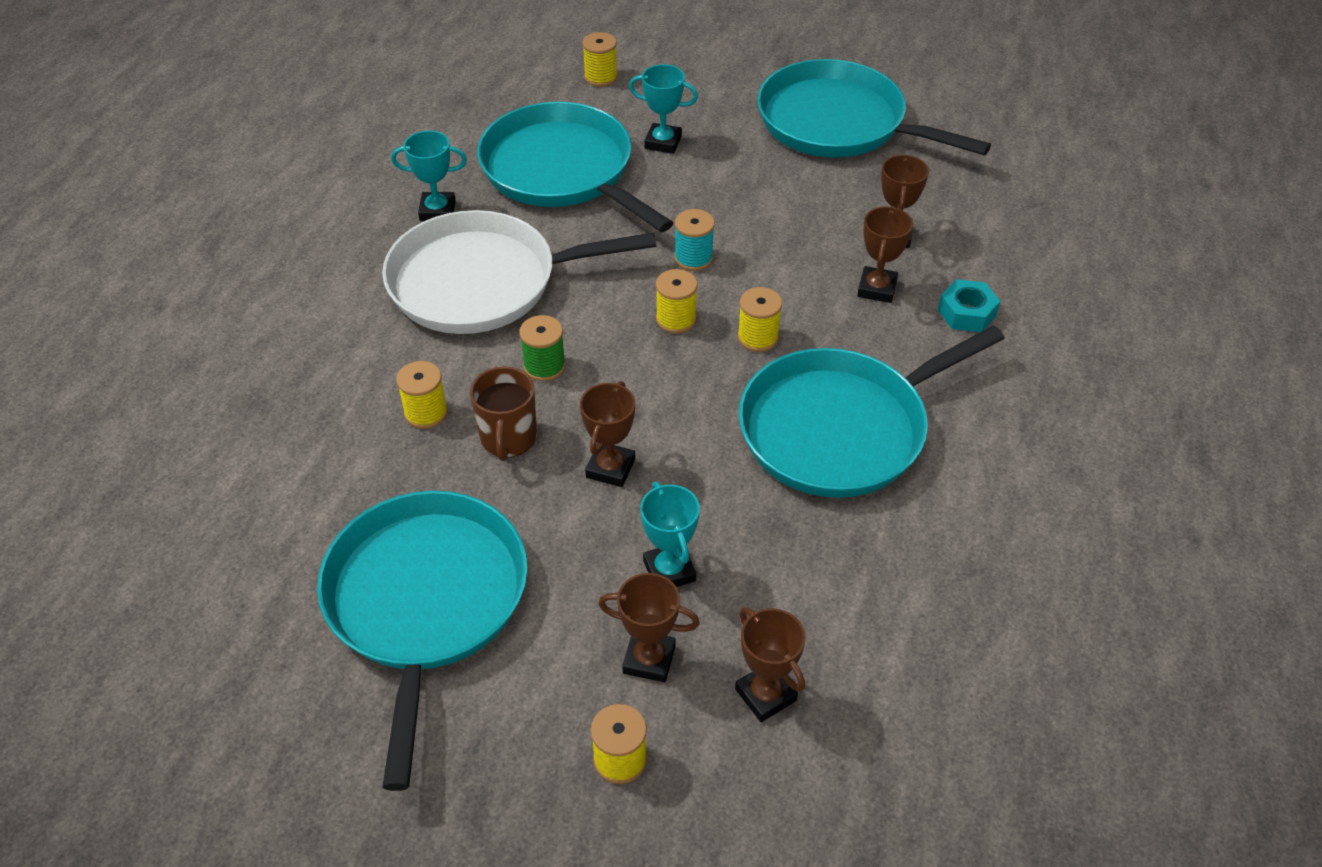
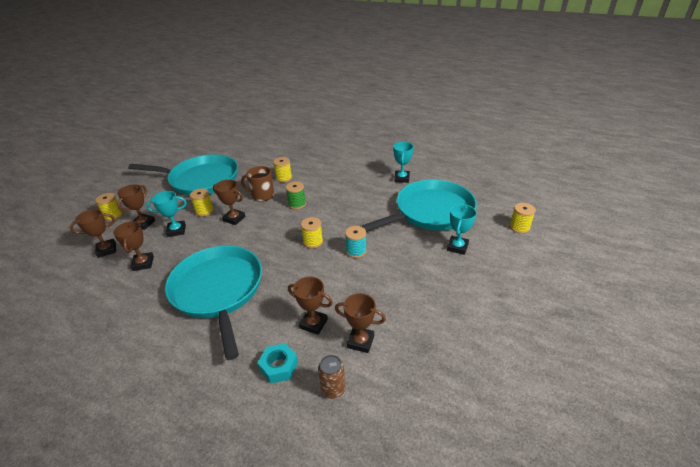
camera: 100 degrees right, 10 degrees down
(482, 282) = (352, 189): white pan -> none
(758, 337) = (291, 268): yellow spool -> yellow spool (204, 211)
(796, 590) = (143, 263): none -> brown trophy
(838, 123) = (487, 332): turquoise pan -> none
(979, 254) = (333, 389): none -> brown can

